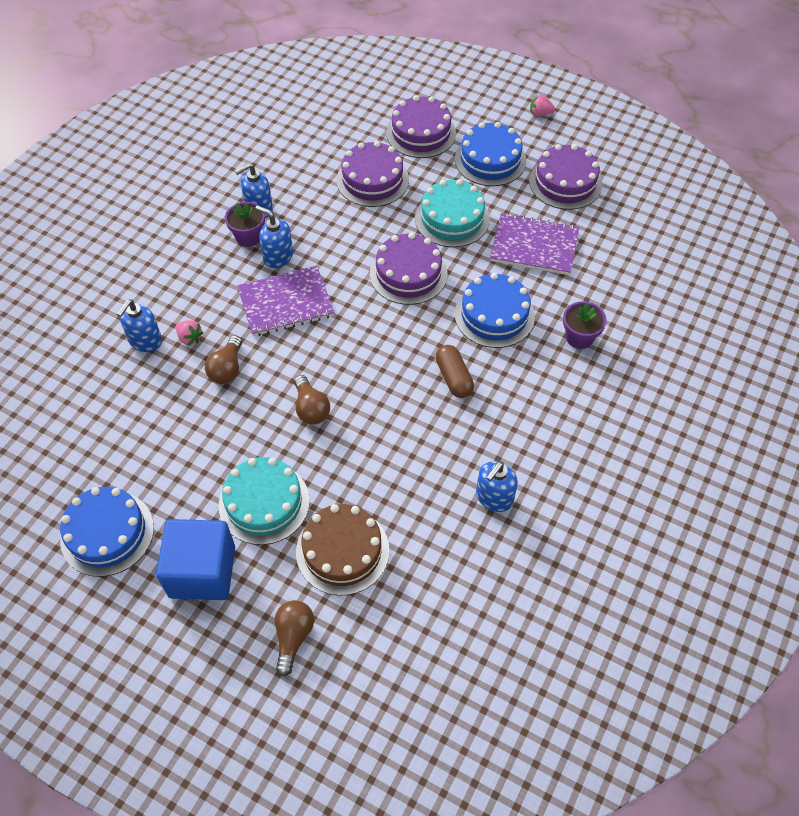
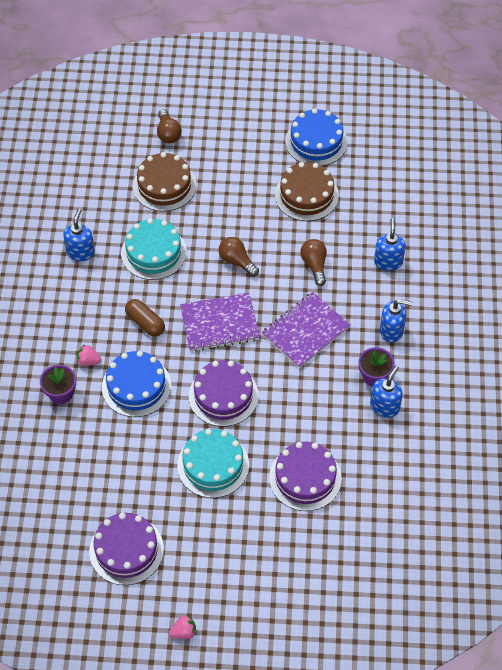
camera: 155 degrees right, 0 degrees up
(174, 460) = (306, 195): none -> brown cake
(190, 338) = (358, 276): pink strawberry -> pink strawberry (88, 361)
(202, 572) = (243, 144): blue cube -> none
(264, 503) = (231, 193): turquoise cake -> turquoise cake (153, 252)
(278, 257) = (338, 368): blue soap dispenser -> blue soap dispenser (391, 331)
(421, 133) = (290, 553): purple cake -> none
(490, 160) = (208, 548): blue cake -> none
(534, 246) = (129, 466): purple notebook -> purple notebook (219, 324)

